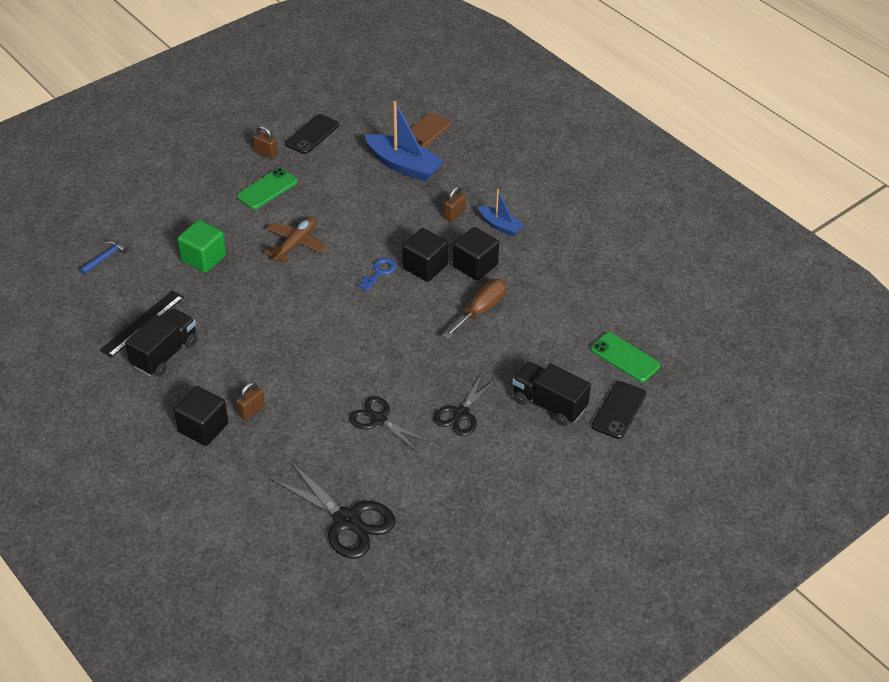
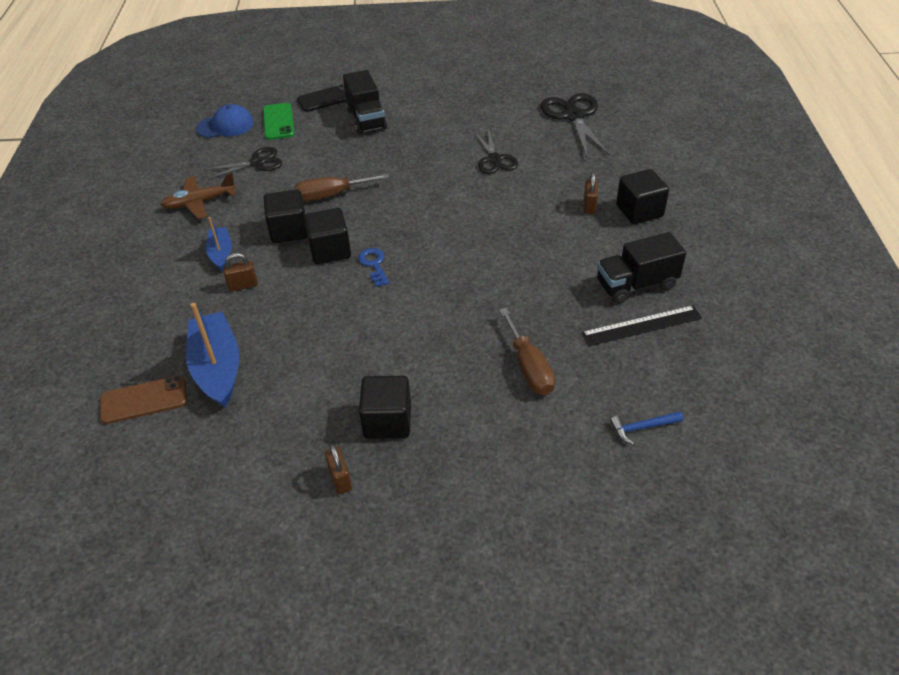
camera: 140 degrees left, 0 degrees up
(203, 258) = (529, 367): green cube -> brown screwdriver
(251, 411) = (589, 206): brown padlock -> brown padlock turned 75 degrees counterclockwise
(267, 189) = (387, 421): green phone -> black cube
(296, 243) = (420, 334): brown plane -> brown plane (199, 202)
(312, 134) = (259, 477): black phone -> none
(379, 272) = (374, 265): blue key -> blue key turned 90 degrees clockwise
(461, 414) = (432, 138): black scissors -> black scissors (257, 163)
(665, 328) = (225, 126): none -> blue cap

